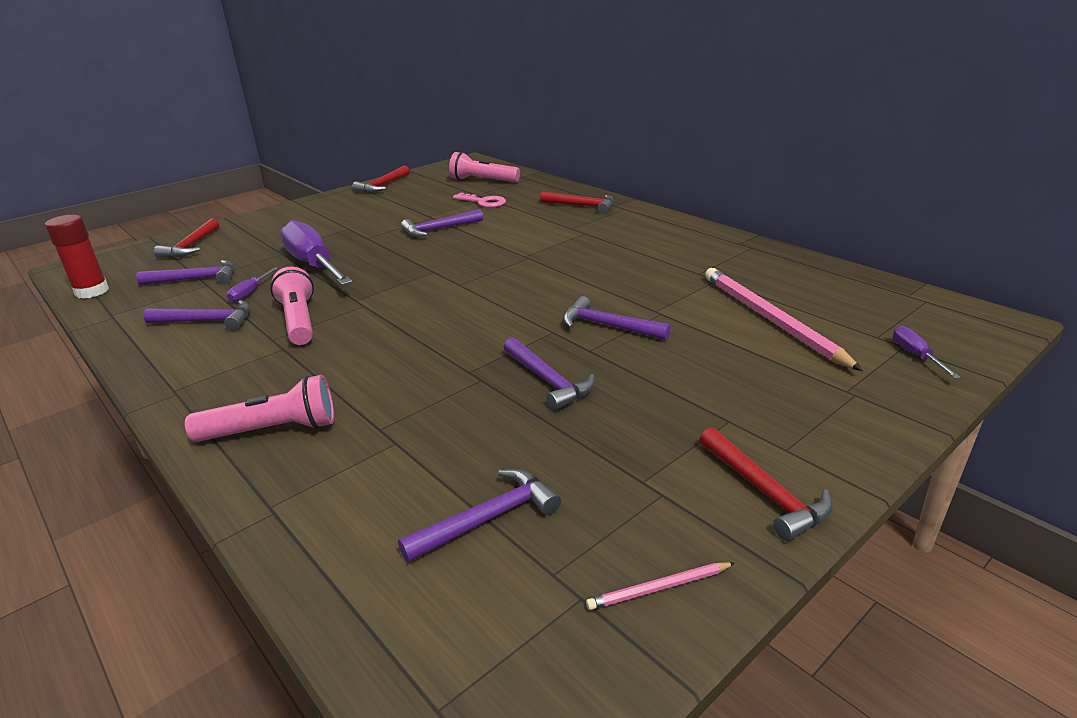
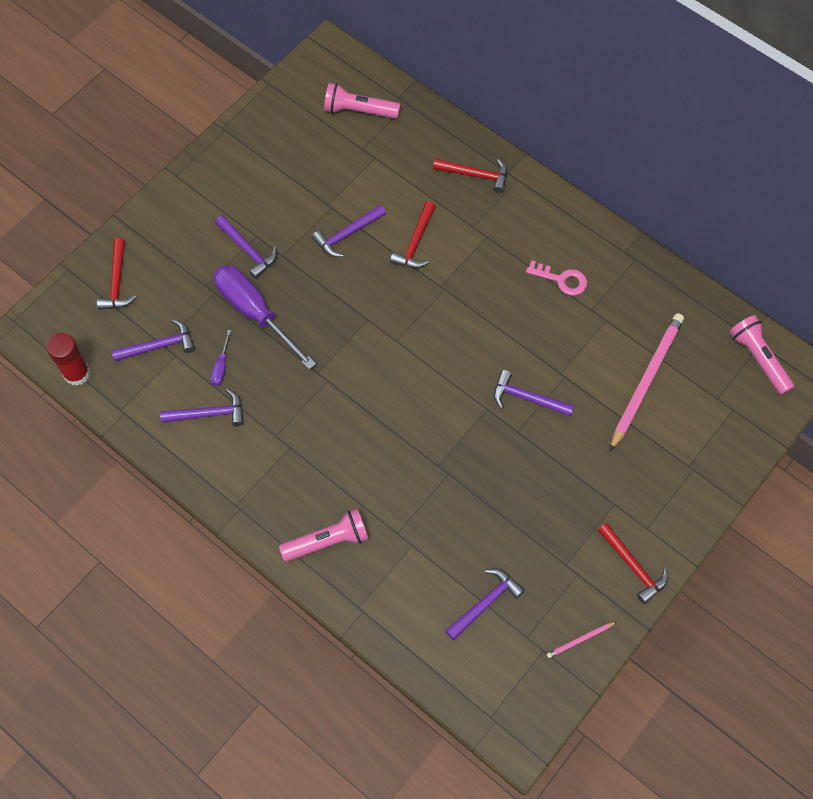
camera: 10 degrees left, 35 degrees up
(299, 321) = (284, 408): pink flashlight -> pink flashlight (758, 359)
(382, 185) = (251, 127): red hammer -> red hammer (415, 243)
(484, 202) = (374, 168): pink key -> pink key (562, 280)
(548, 381) = (495, 471): purple hammer -> purple hammer (248, 250)
(771, 320) = (646, 381): pink pencil -> pink pencil turned 60 degrees clockwise
(915, 355) = (738, 421): purple screwdriver -> none

